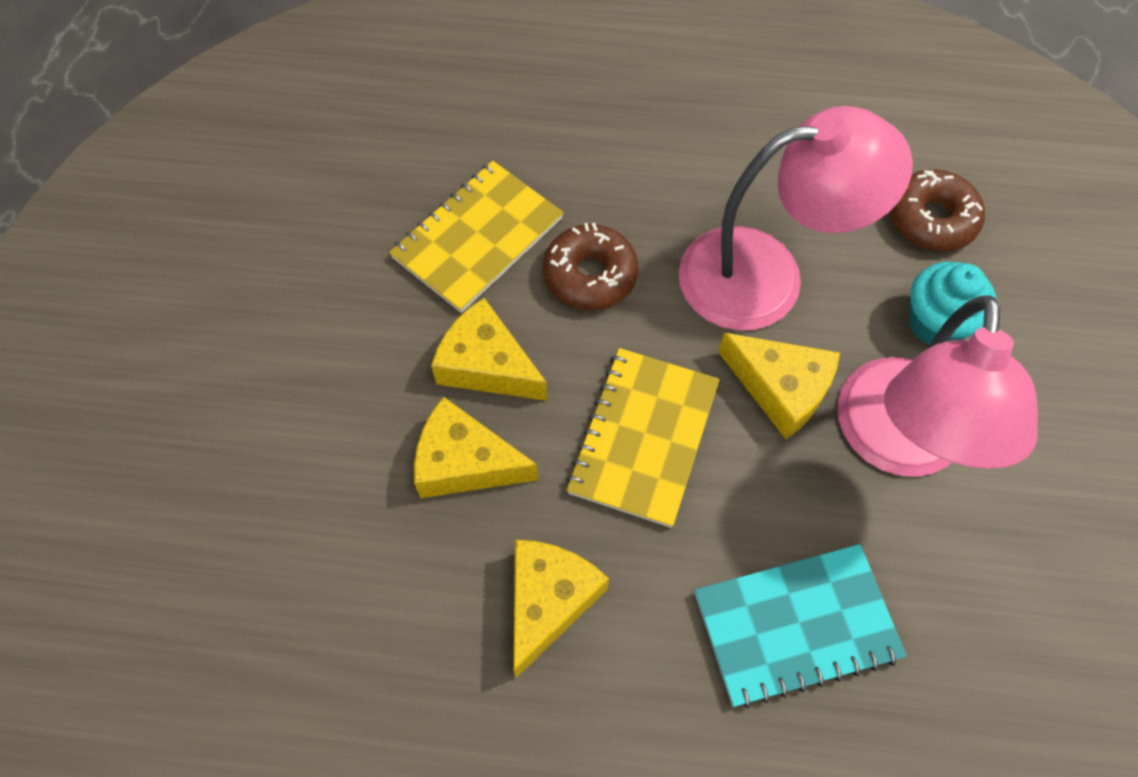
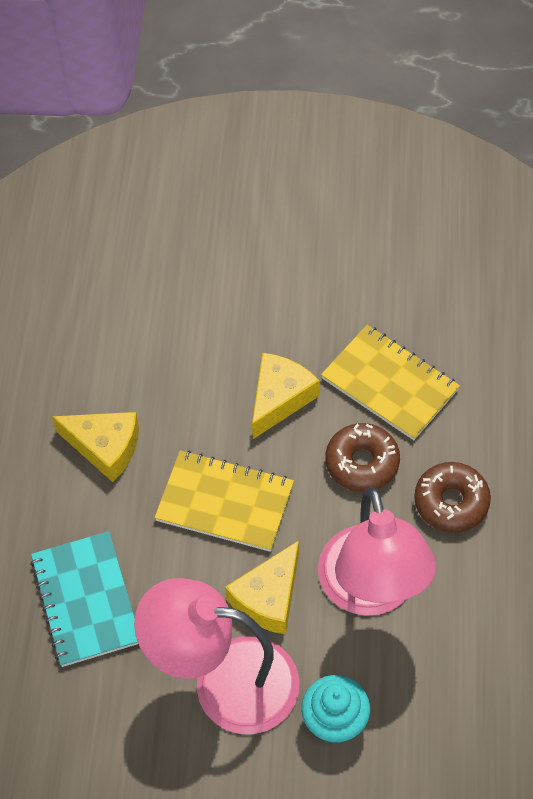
camera: 90 degrees right, 5 degrees down
(465, 462) = (203, 391): yellow cheese -> none
(931, 219) = (441, 729): brown donut -> brown donut (451, 502)

